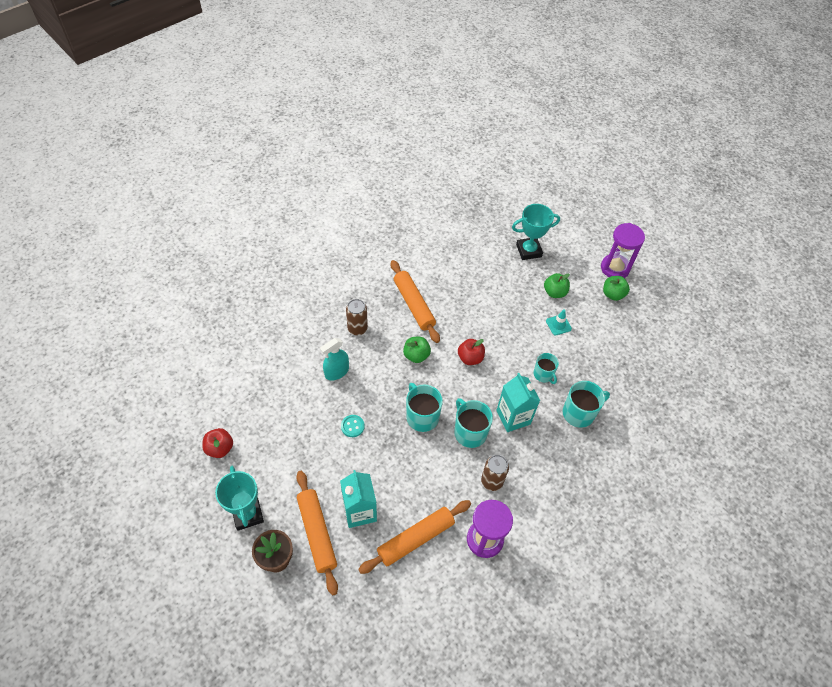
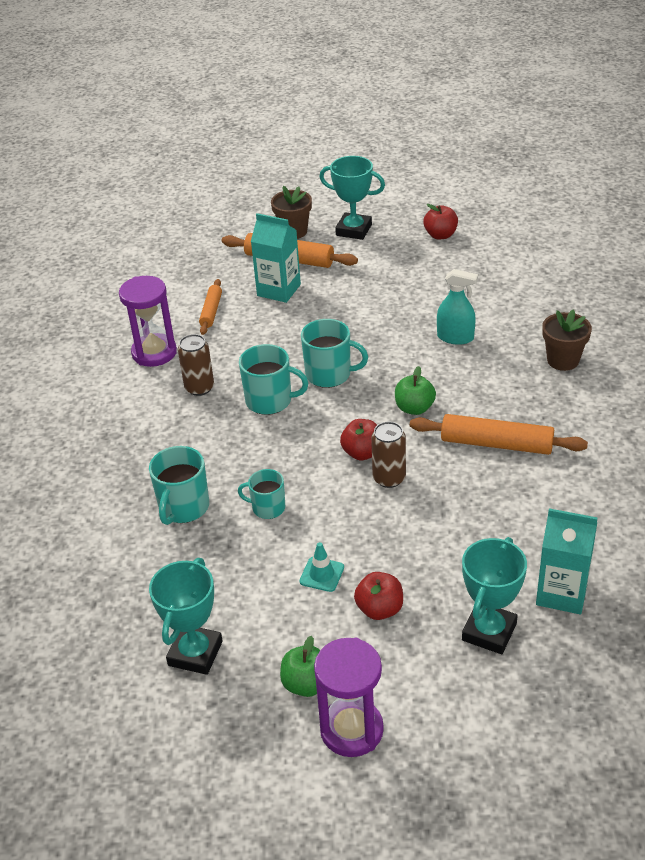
camera: 135 degrees right, 15 degrees down
(320, 309) = (563, 360): none -> brown flower pot
(336, 372) = (455, 337): turquoise spray bottle -> turquoise spray bottle turned 105 degrees clockwise
(352, 426) = (373, 321): turquoise button -> none
(357, 328) = (503, 378): brown can -> brown can (389, 478)
(415, 539) = (211, 311): orange rolling pin -> orange rolling pin, size x0.59
(513, 417) = (246, 445): turquoise carton -> turquoise carton (562, 593)
(554, 292) = (379, 609): green apple -> red apple
(642, 343) = (195, 653): none -> turquoise trophy

